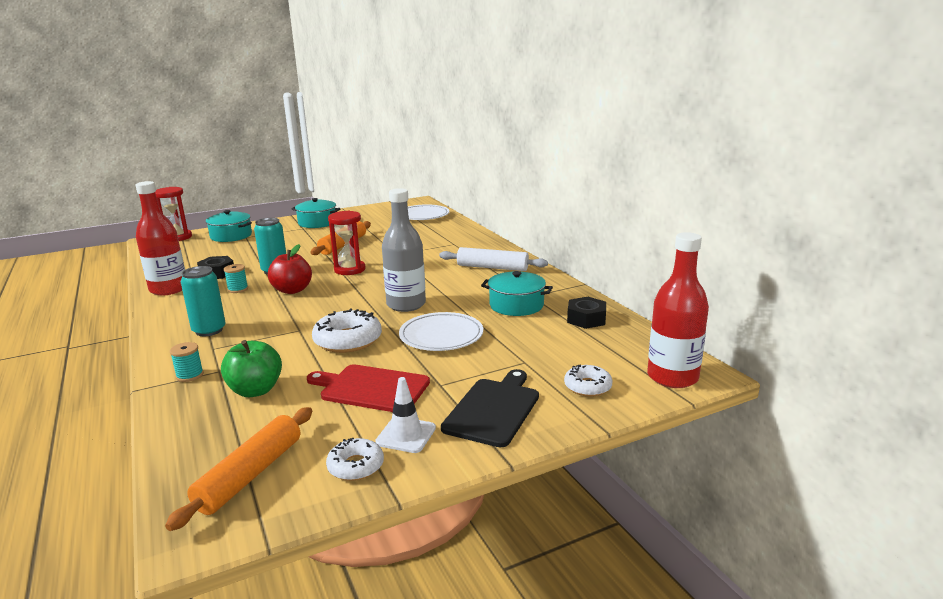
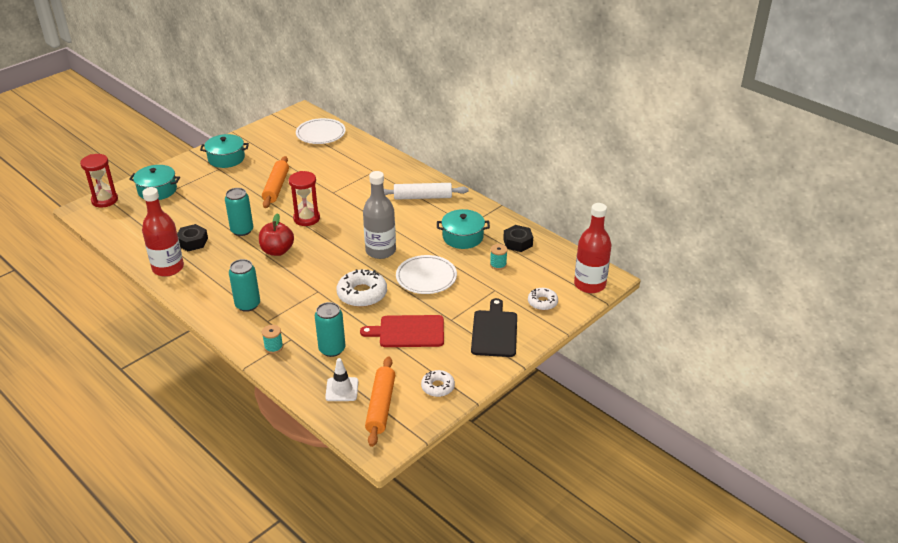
camera: 20 degrees left, 15 degrees up
(238, 289) = (229, 258): turquoise spool -> turquoise spool (498, 264)
(255, 390) = (332, 349): green apple -> turquoise can
(406, 435) = (453, 361): white traffic cone -> white traffic cone (342, 389)

